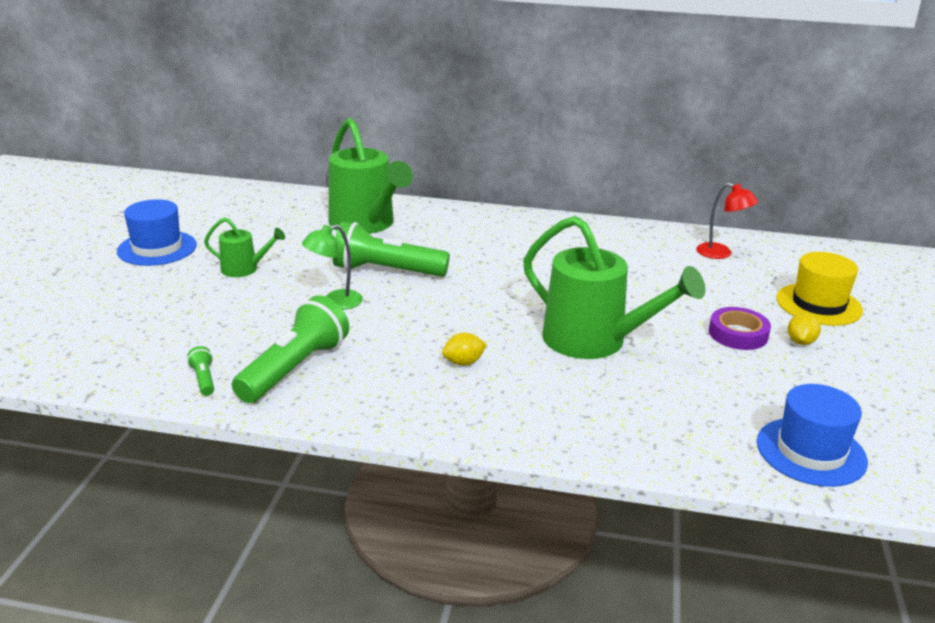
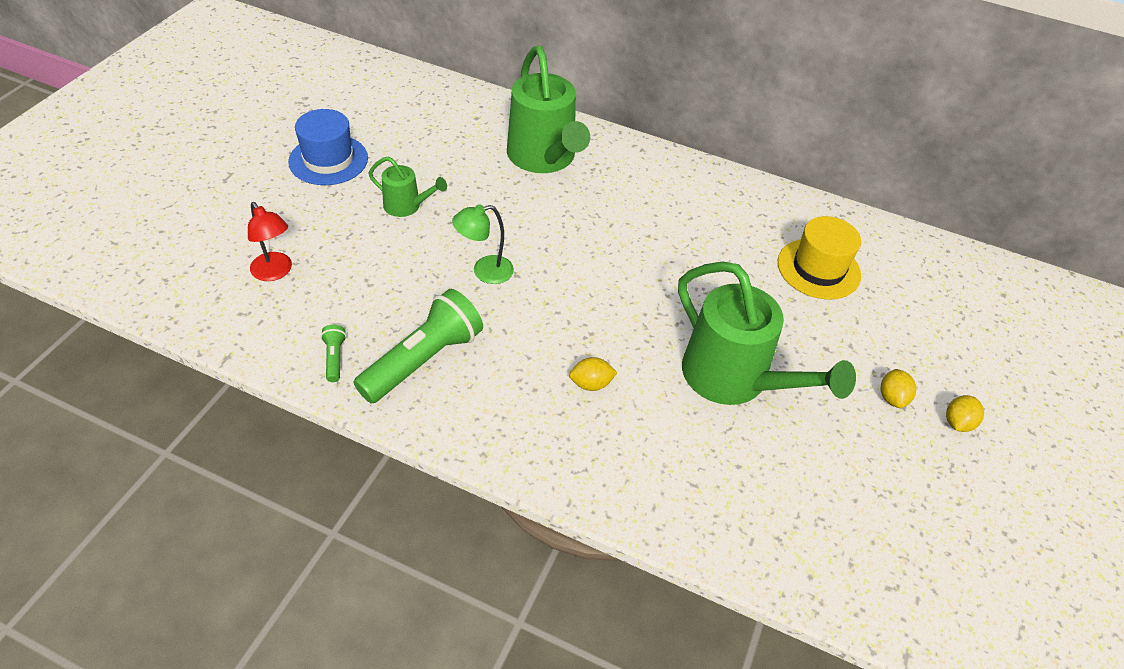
camera: 10 degrees right, 20 degrees up
(386, 271) = (547, 234): green flashlight -> none
(721, 254) = (914, 269): red lamp -> red lamp (275, 272)
(738, 334) = (892, 398): purple tape -> yellow lemon
(811, 451) = (912, 585): blue hat -> none
(818, 304) = (998, 369): yellow hat -> yellow hat (818, 269)

